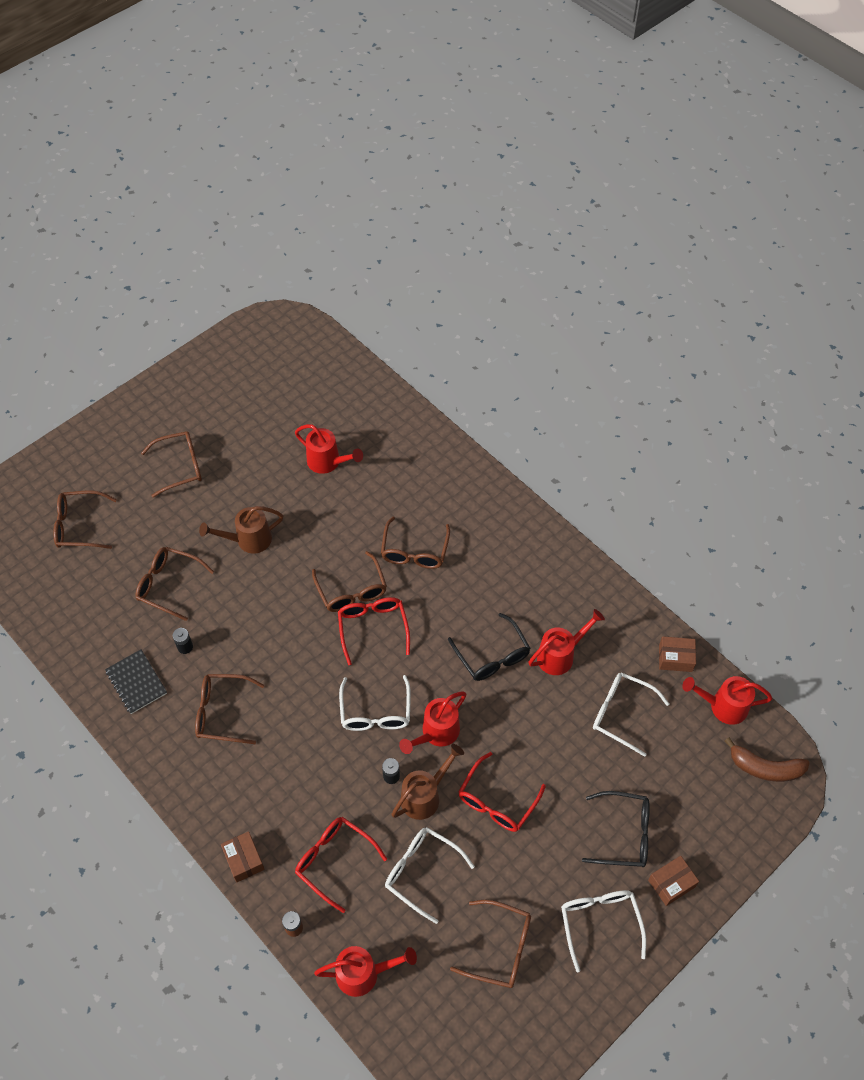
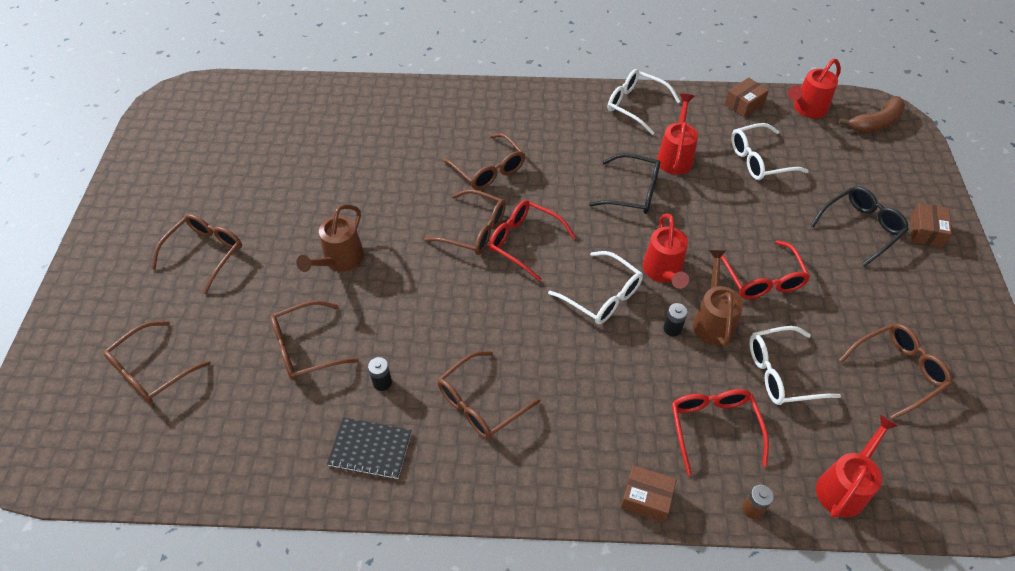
camera: 45 degrees left, 5 degrees down
(328, 462) = (341, 161): red watering can -> none
(334, 861) = (713, 427): red glasses -> red glasses turned 90 degrees clockwise
(600, 923) = (925, 294): white glasses -> white glasses (635, 105)

